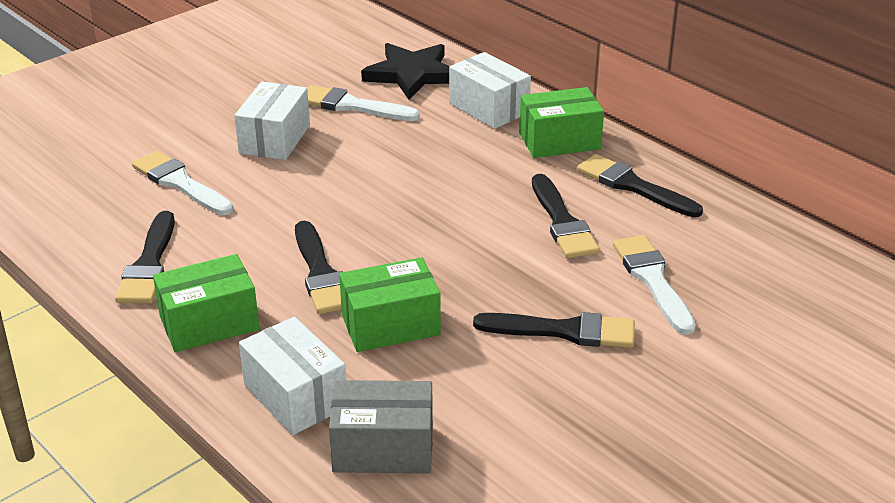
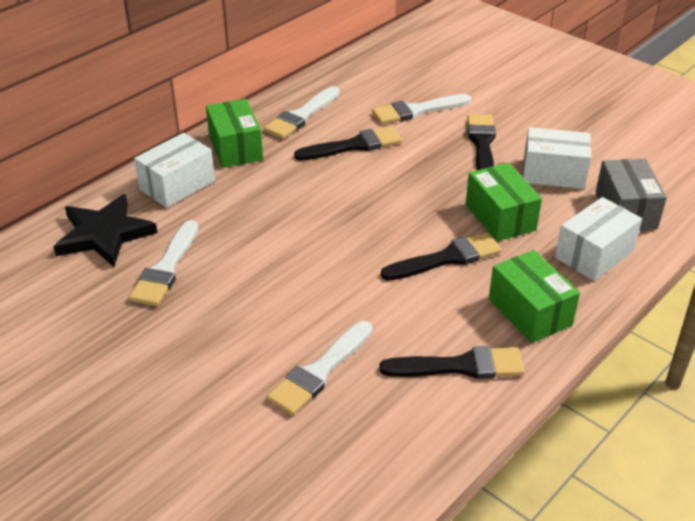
camera: 95 degrees left, 5 degrees up
(274, 139) = (231, 314): white box -> white box (553, 173)
(633, 186) = (301, 116): black brush -> white brush

